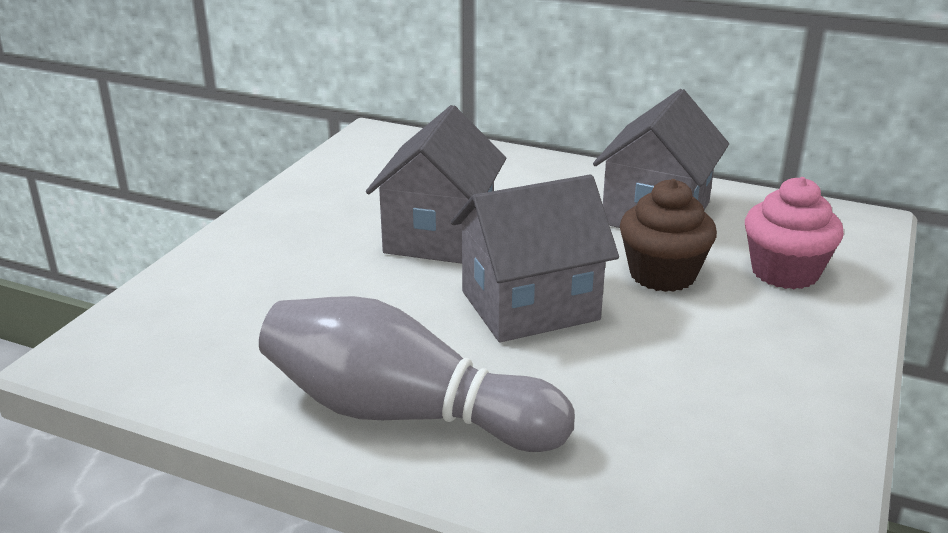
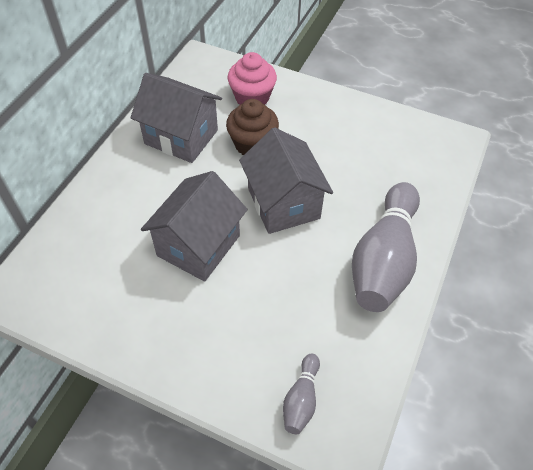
camera: 90 degrees left, 25 degrees up
(165, 320) = (301, 399): none -> grey bowling pin
(439, 236) = (198, 245): grey house -> grey house turned 75 degrees counterclockwise

